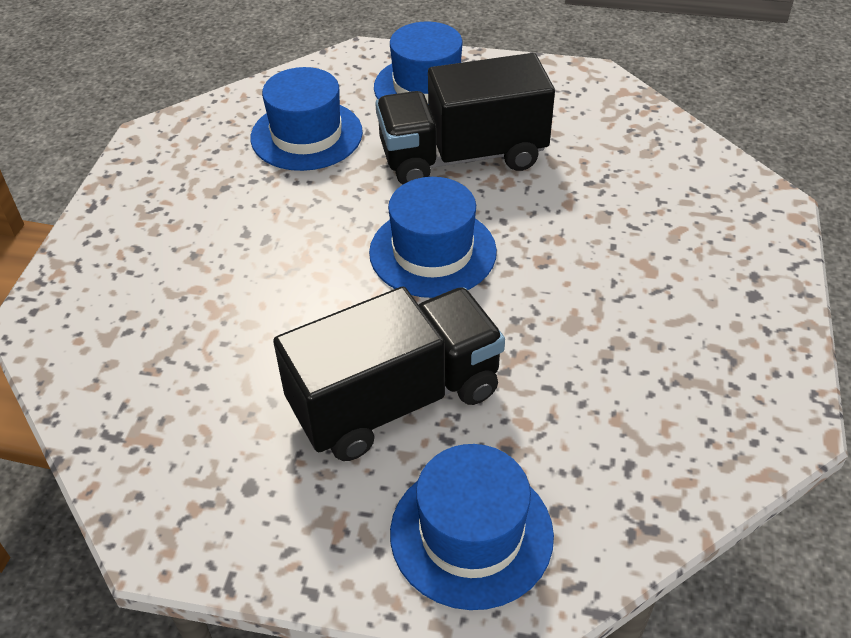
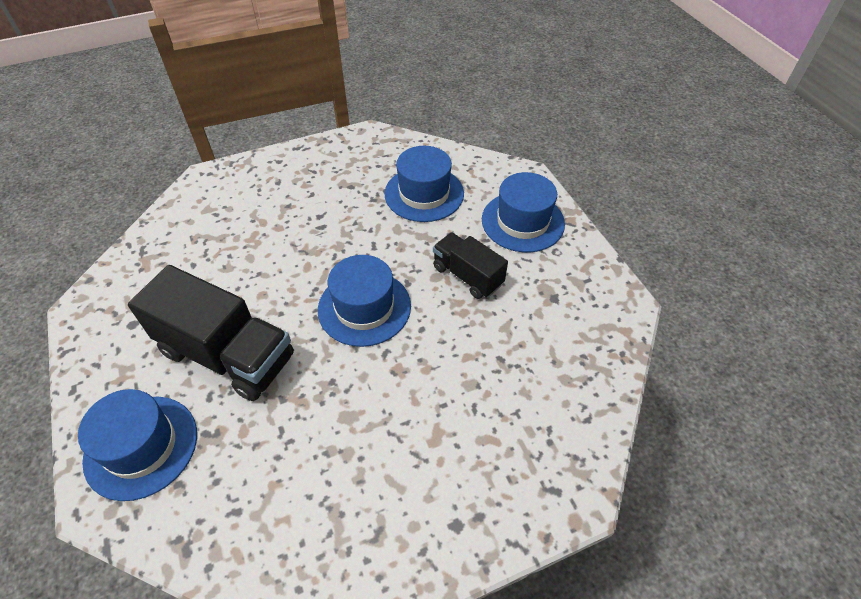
camera: 55 degrees right, 5 degrees up
(462, 157) = (467, 276): black truck -> black truck, size x0.58

